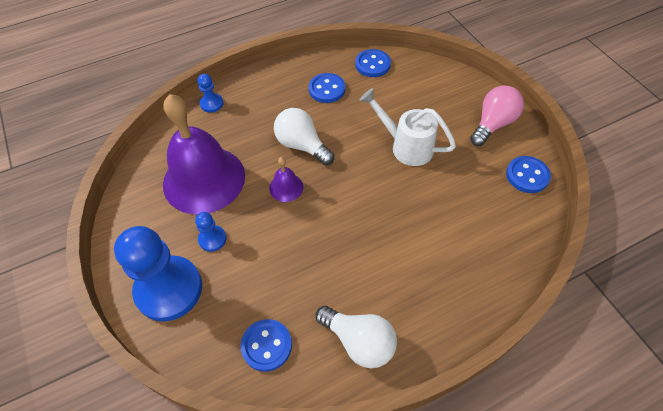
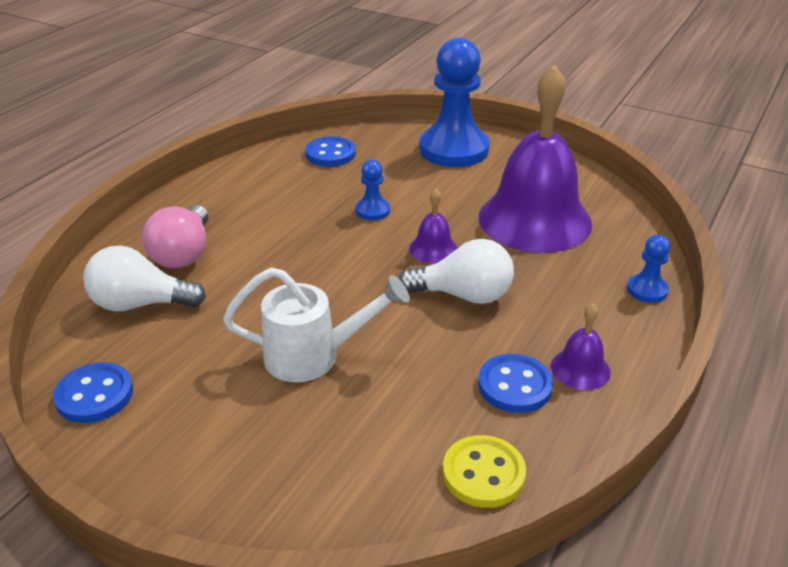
camera: 145 degrees right, 20 degrees down
(212, 239) = (459, 186): blue pawn -> blue pawn (372, 210)
(291, 83) = (580, 369): none -> purple bell
(359, 341) = (248, 181): white light bulb -> white light bulb (140, 304)
(372, 64) = (483, 473): blue button -> yellow button
(493, 124) = (178, 458): pink light bulb -> pink light bulb (183, 253)

